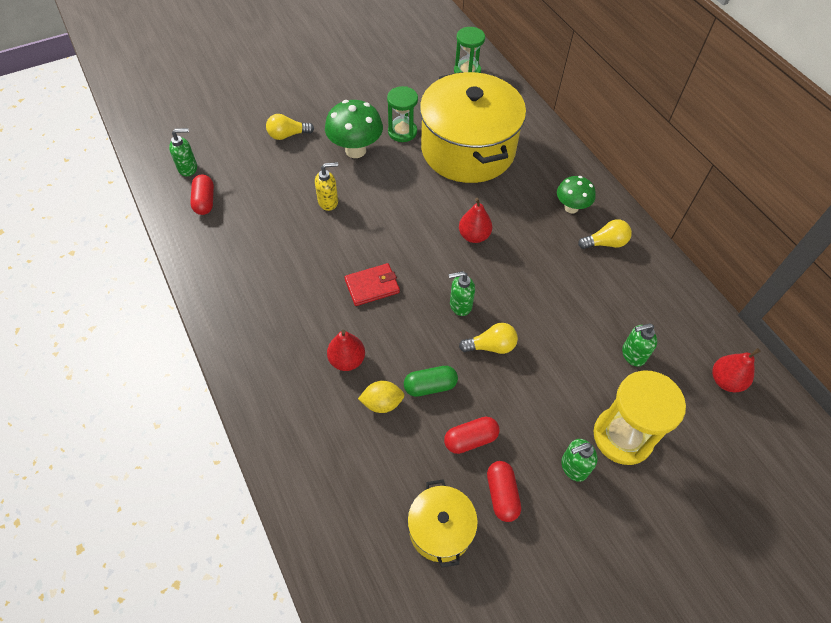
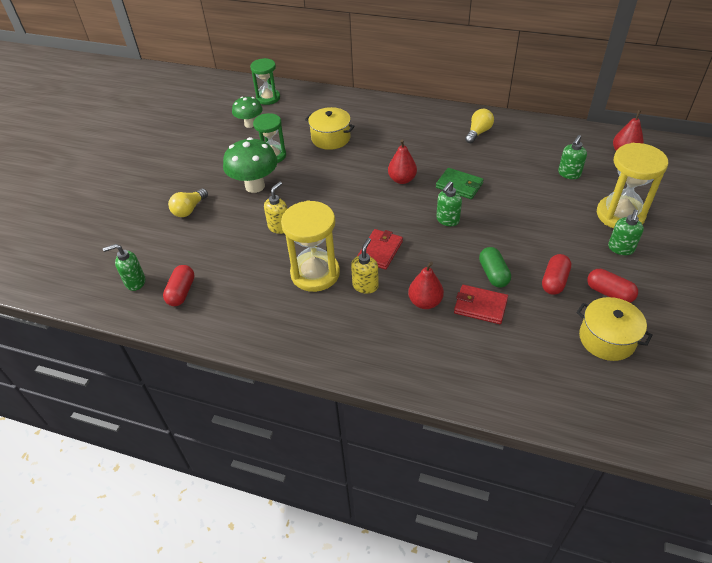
camera: 40 degrees left, 10 degrees down
(188, 168) = (135, 282): green soap dispenser -> green soap dispenser turned 135 degrees counterclockwise
(204, 201) = (181, 292): red capsule -> red capsule turned 60 degrees clockwise
(303, 264) = (315, 273): none -> yellow hourglass
(324, 306) = (365, 285): none -> yellow soap dispenser
(382, 403) = (480, 306): yellow lemon -> red wallet
(430, 386) = (493, 274): green capsule -> green capsule turned 45 degrees counterclockwise
(468, 149) = (331, 138): yellow pot -> yellow pot, size x0.47
(491, 346) = (495, 227): yellow light bulb -> none
(514, 281) = (459, 185): none -> green wallet
(571, 208) = (435, 128): green mushroom -> green mushroom (250, 124)

